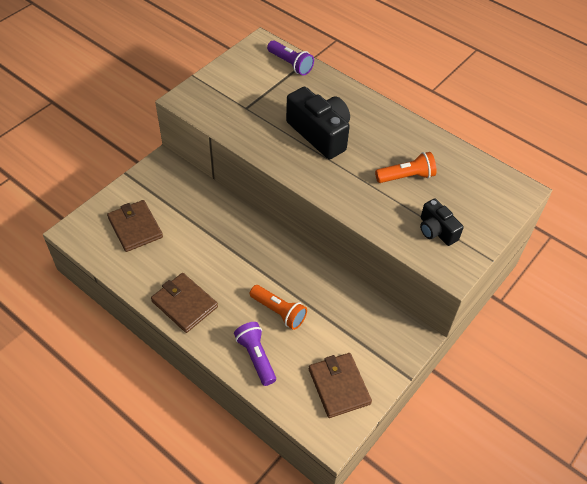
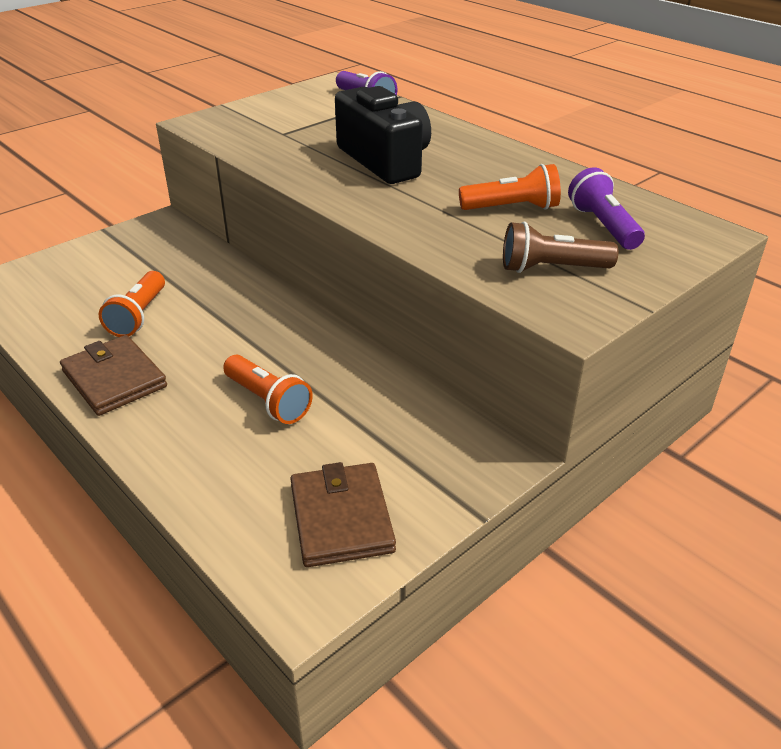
camera: 10 degrees right, 15 degrees down
(135, 228) = (85, 285): brown wallet -> none
(179, 251) = (138, 316): none -> orange flashlight
(256, 357) = (204, 460): purple flashlight -> purple flashlight (603, 226)
(436, 231) = (551, 268): black camera -> brown flashlight

